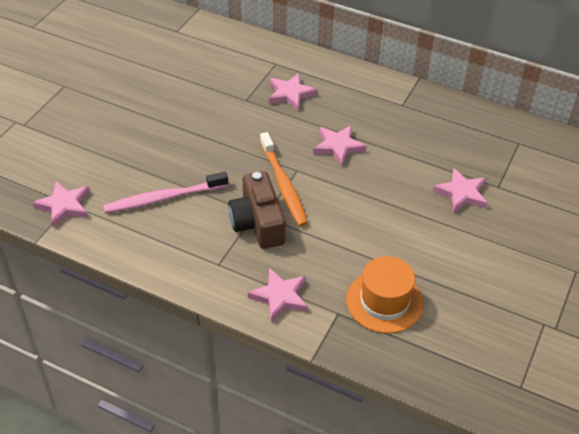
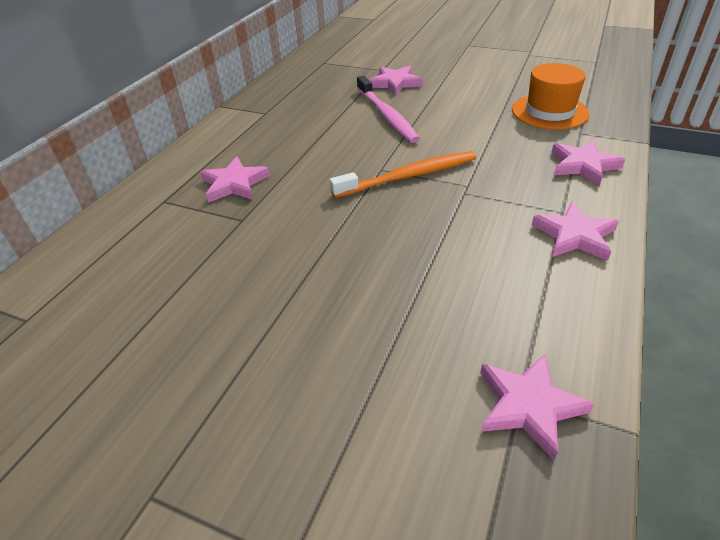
camera: 90 degrees left, 5 degrees down
(163, 198) = (465, 276): pink toothbrush -> pink toothbrush (387, 116)
(258, 223) = (479, 189): brown camera -> none
(338, 146) = (336, 145): pink star -> pink star (574, 236)

